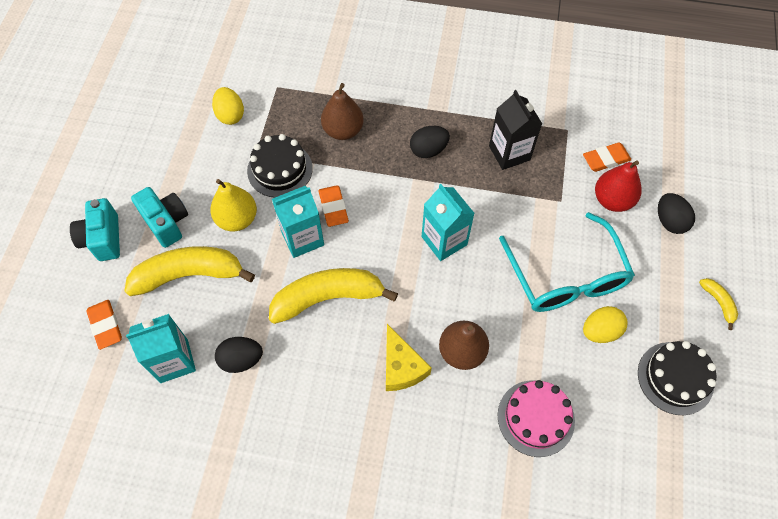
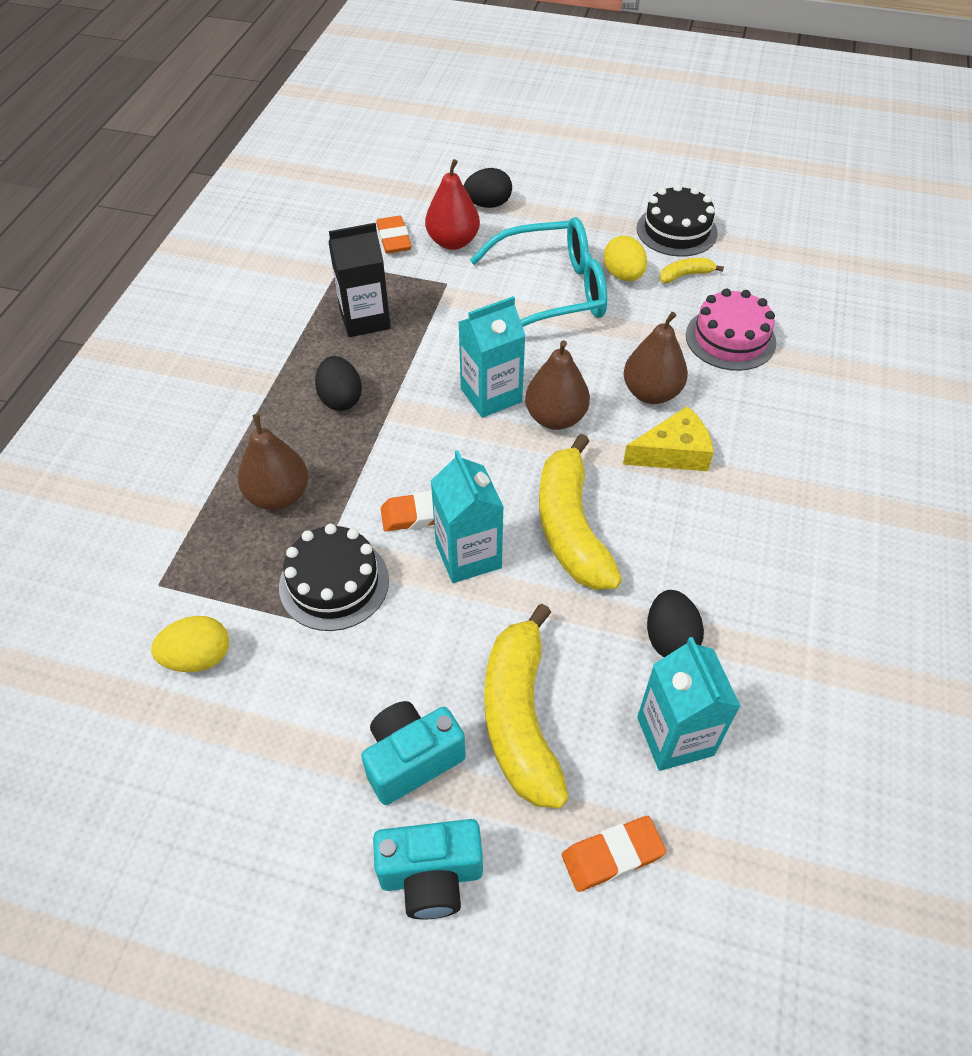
camera: 85 degrees left, 10 degrees down
(237, 219) = (420, 646): yellow pear -> none
(427, 284) = (555, 418): none -> brown pear
(718, 303) = (590, 188): yellow banana -> yellow banana (685, 275)

